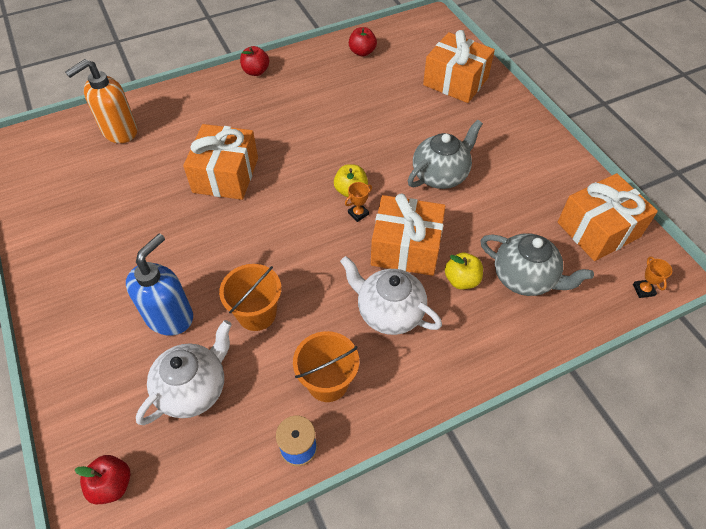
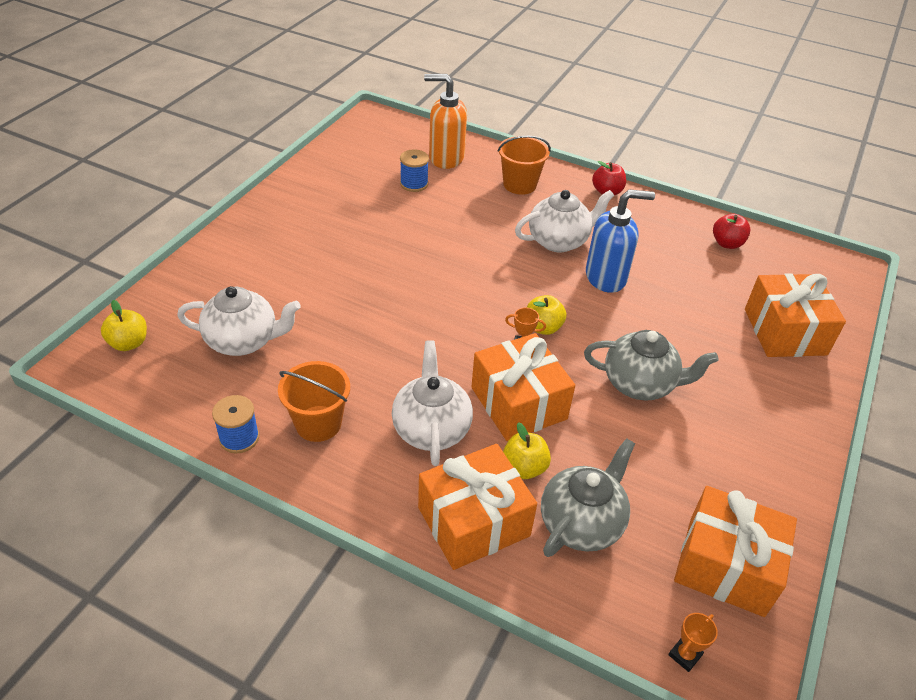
camera: 50 degrees right, 10 degrees down
(112, 485) = (129, 343): red apple -> yellow apple
(127, 168) = (414, 184): none -> blue spool
(170, 316) = (297, 289): blue soap dispenser -> blue soap dispenser (606, 277)
(226, 175) = (469, 240): orange gift -> orange gift (473, 522)
(257, 313) = (346, 339): orange bucket -> orange bucket (519, 184)
(278, 128) = (559, 241): none -> white teapot
(525, 278) = (581, 523): grey teapot -> grey teapot turned 135 degrees counterclockwise

